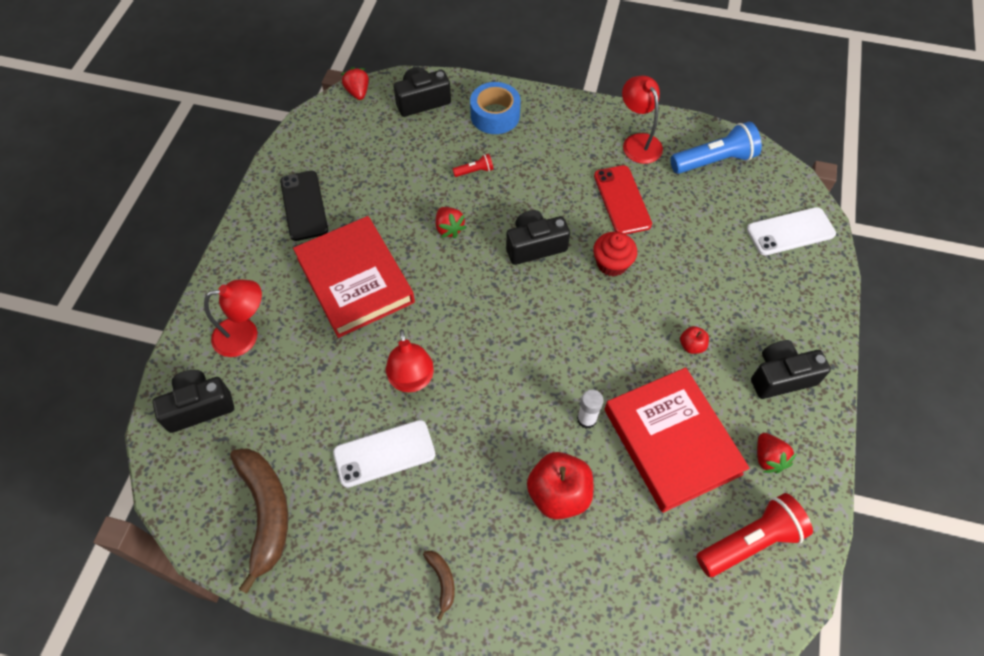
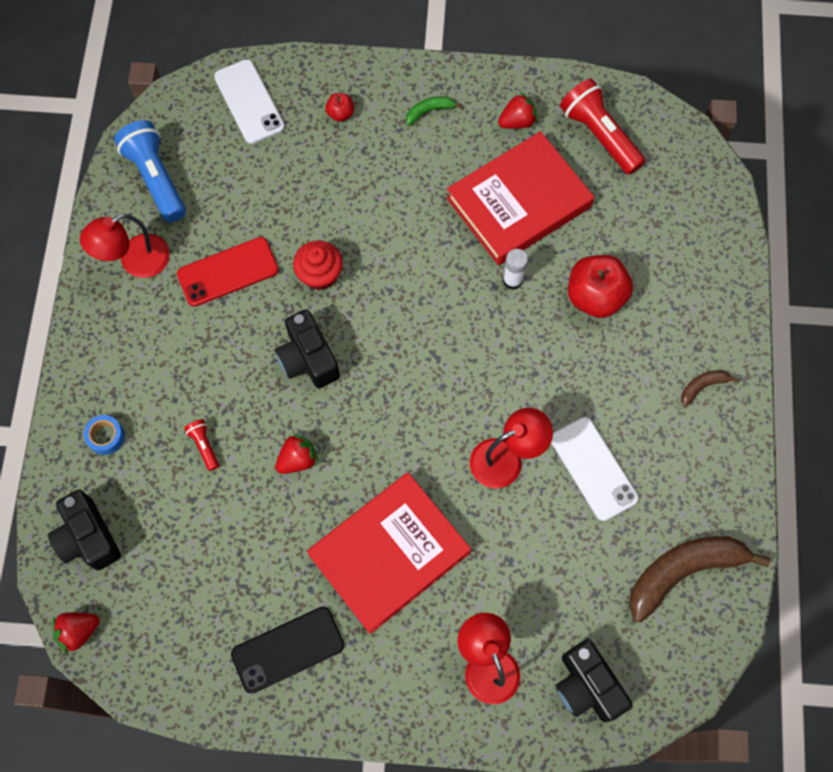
camera: 100 degrees left, 10 degrees up
(495, 115) = (106, 437): blue tape -> blue tape, size x0.56
(691, 346) = (409, 190): red apple -> red apple (340, 114)
(781, 377) = (429, 111): black camera -> green banana

